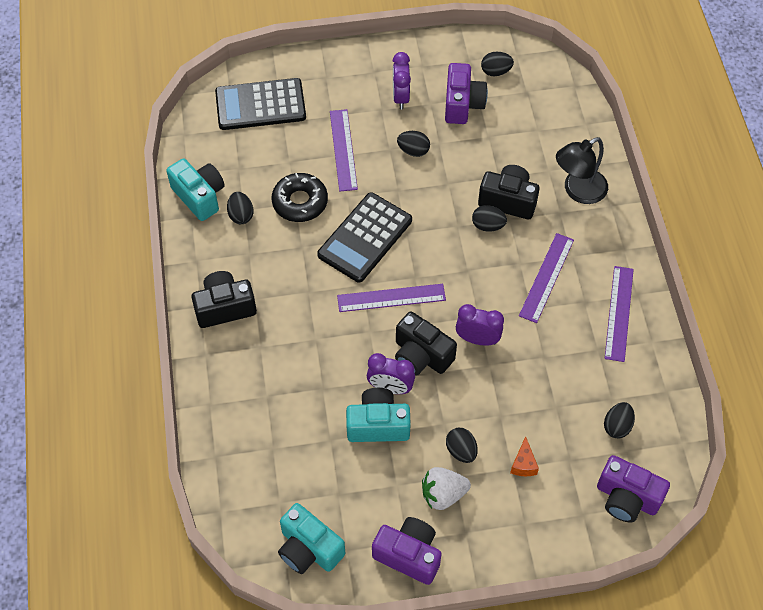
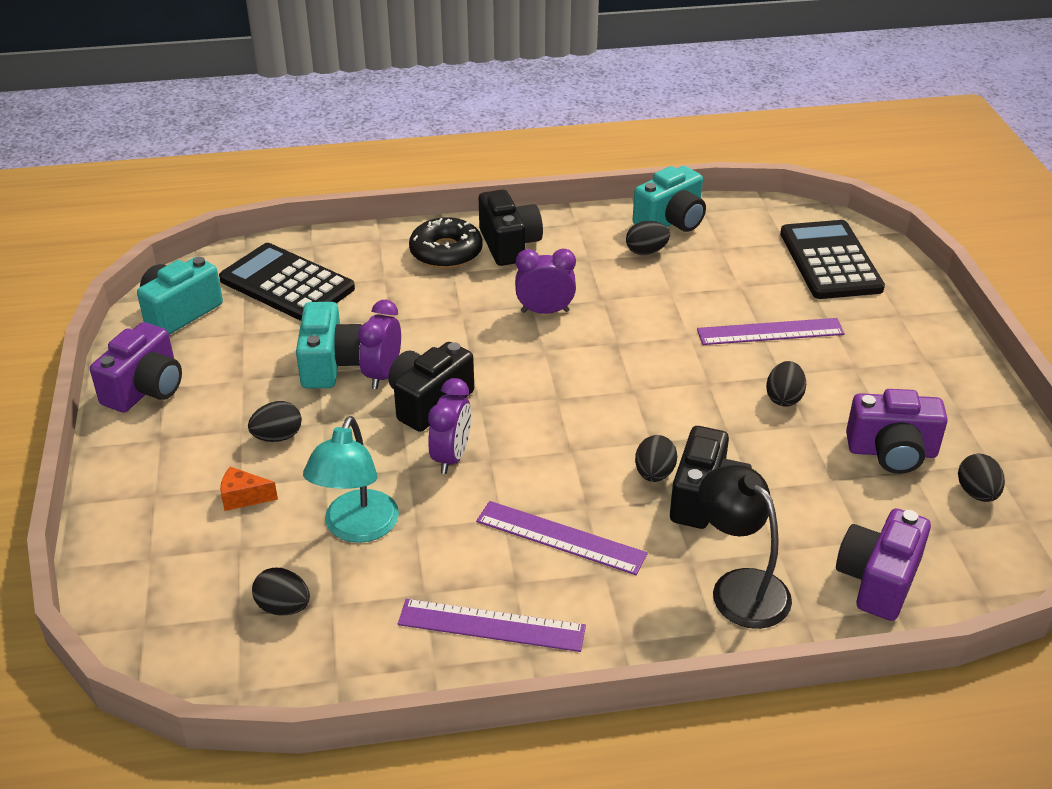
camera: 90 degrees right, 20 degrees down
(300, 202) = (673, 296): black donut -> black donut (446, 252)
(365, 238) = (620, 352): black calculator -> black calculator (287, 284)
(391, 298) = (522, 376): purple ruler -> none
(400, 97) = (885, 386): purple clock -> purple clock (545, 311)
(443, 494) = (218, 419): white strawberry -> none
(547, 391) = (356, 528): none -> turquoise lamp
(626, 498) = (161, 610): purple camera -> purple camera (878, 580)

